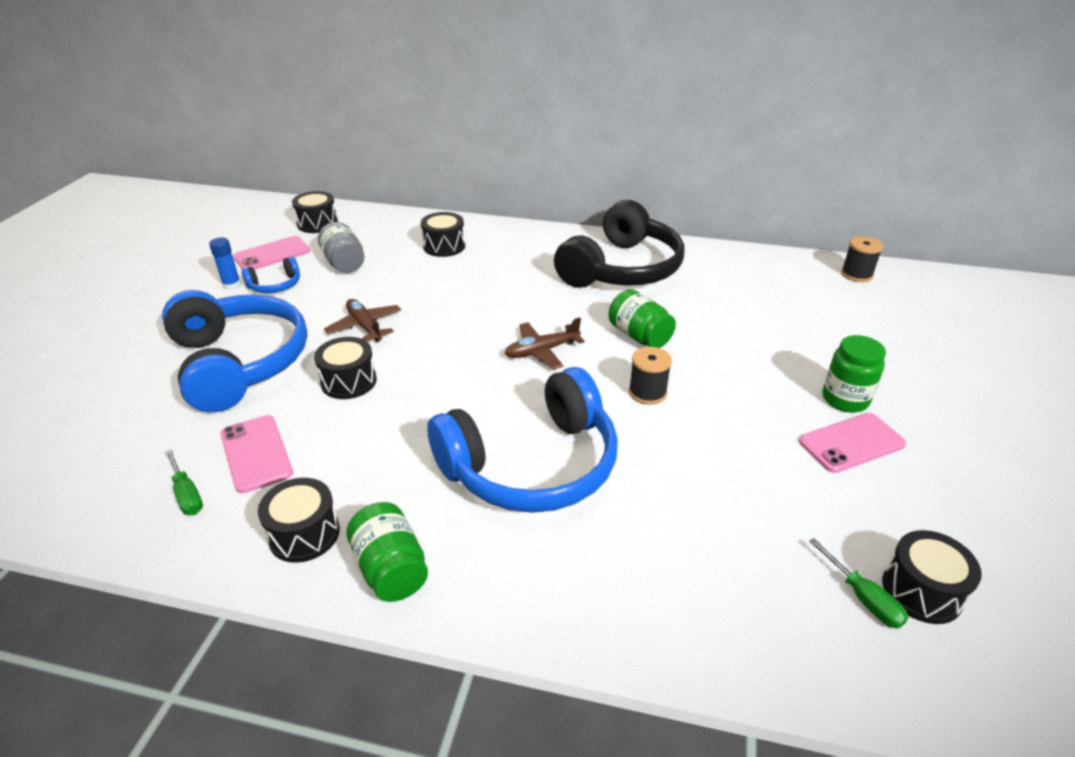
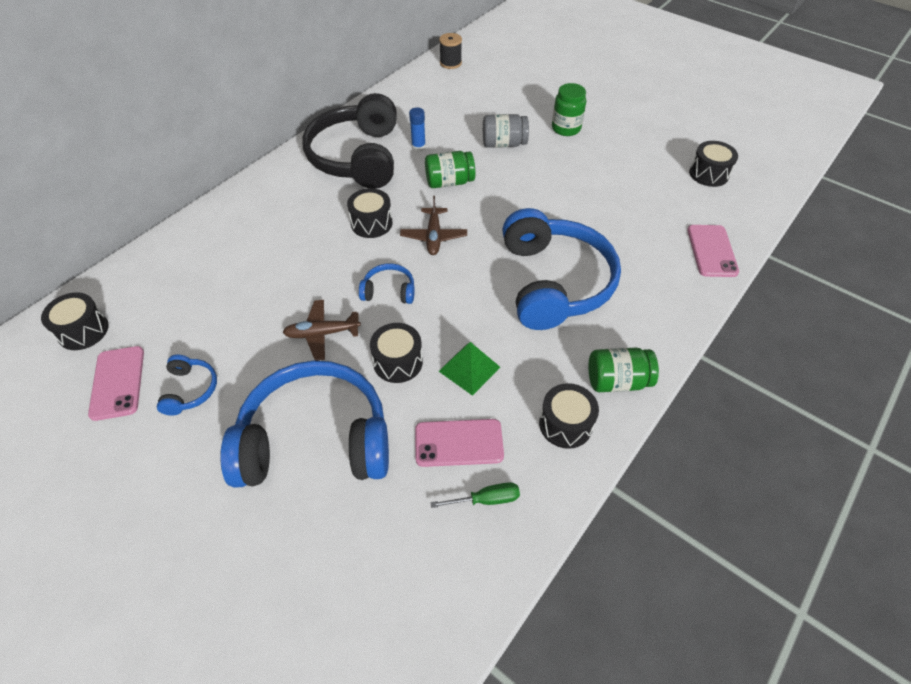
camera: 65 degrees left, 15 degrees up
(232, 285) = (156, 429): blue glue stick -> blue glue stick (418, 147)
(344, 263) = (193, 325): grey jar -> grey jar (504, 144)
(359, 433) = (469, 369): none -> green pyramid
(442, 347) = (389, 291): none -> blue headphones
(444, 246) = (227, 246): black drum -> black drum (371, 223)
(621, 269) = (357, 157): black headphones -> black headphones turned 150 degrees counterclockwise
(647, 392) = (513, 203): black spool -> none
(851, 443) = (602, 144): pink phone -> pink phone (711, 251)
(863, 598) = (707, 194): green screwdriver -> none

